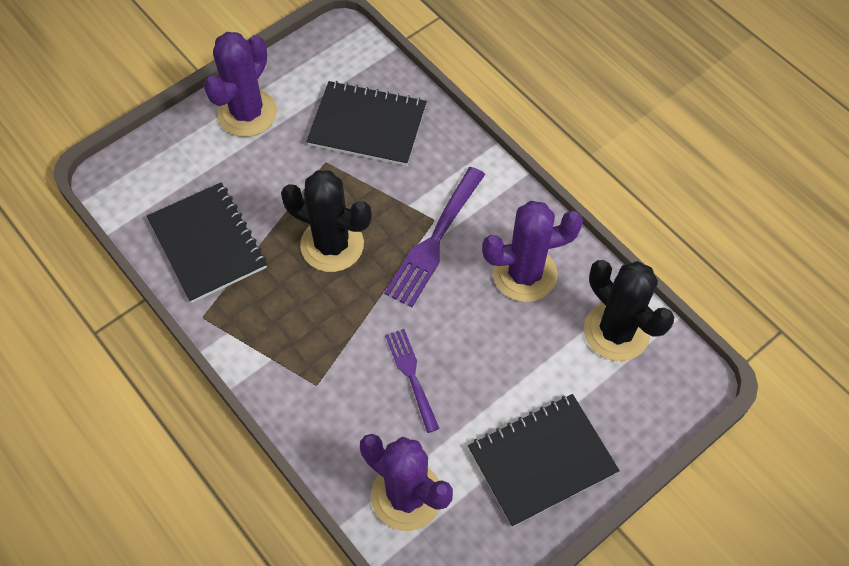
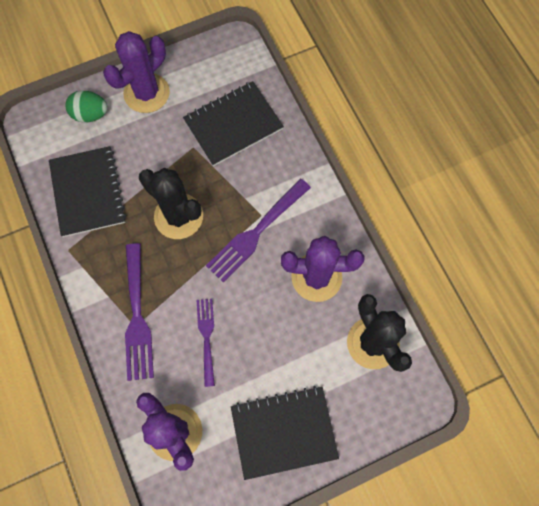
camera: 15 degrees right, 10 degrees up
(183, 153) = (90, 114): none -> green egg
(316, 373) = (137, 316): none -> purple fork
(367, 125) = (233, 125): black notebook -> black notebook turned 60 degrees counterclockwise

